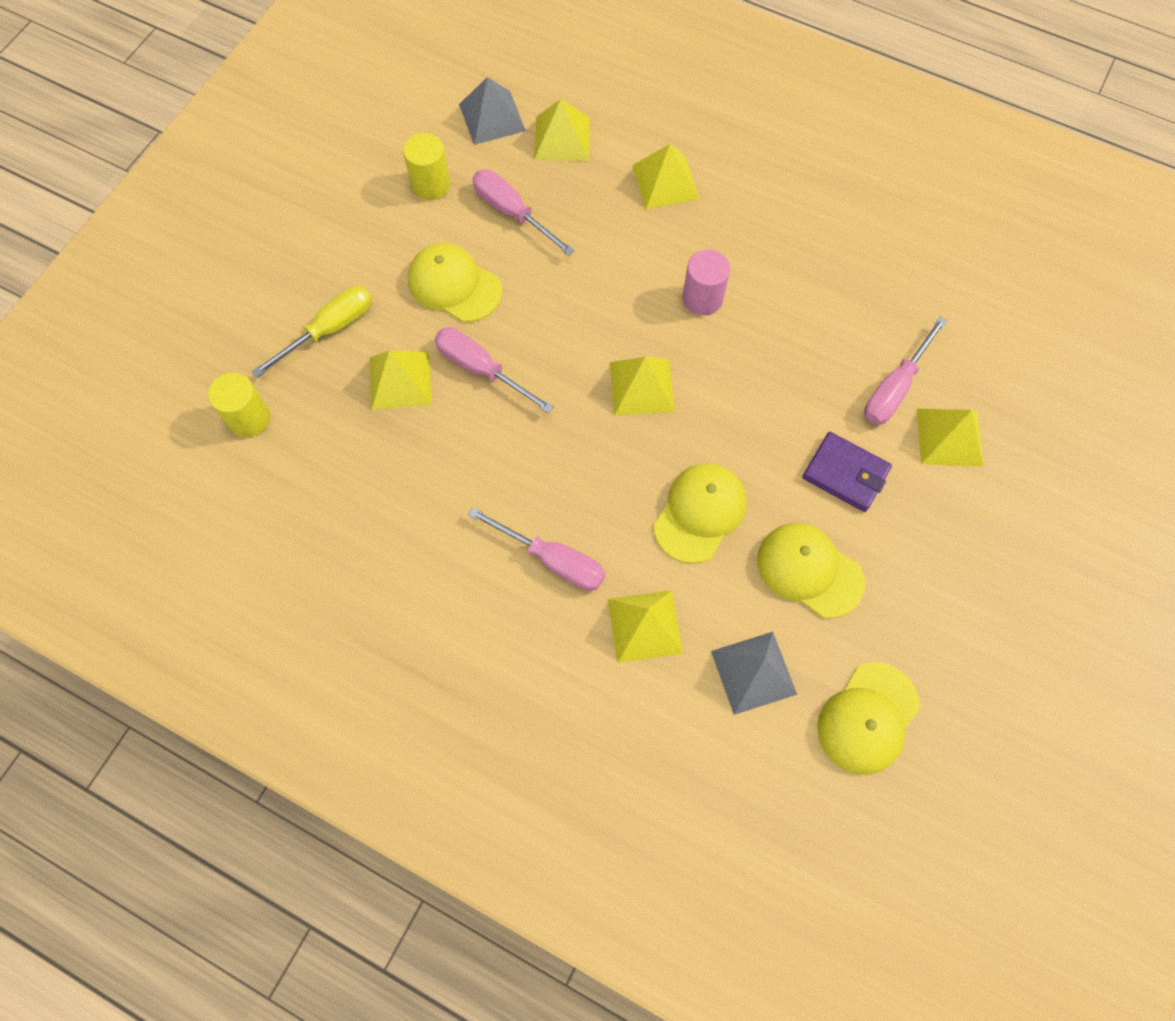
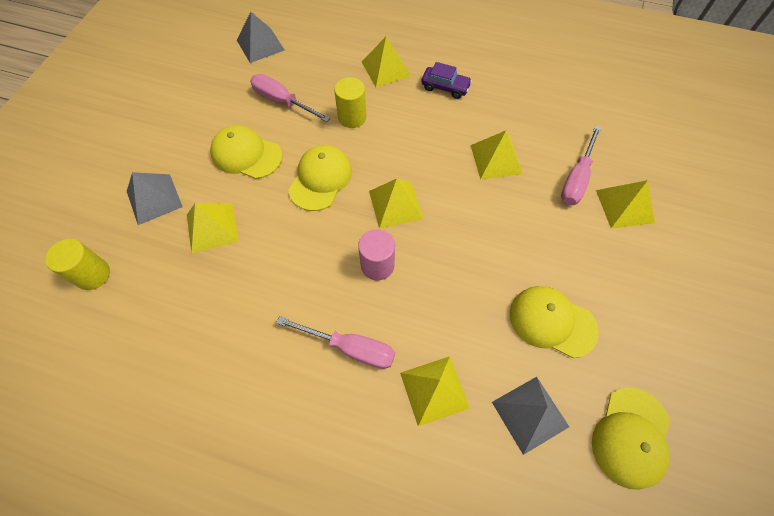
camera: 10 degrees left, 5 degrees down
(329, 330) = (154, 199): yellow screwdriver -> grey pyramid
(431, 185) = (222, 91): yellow cylinder -> yellow cylinder (352, 117)
(481, 369) = (273, 210): pink screwdriver -> none
(562, 138) = (310, 51): yellow pyramid -> yellow pyramid (496, 159)
(700, 513) = (458, 291): yellow cap -> yellow cap (320, 179)
(702, 298) = (427, 138): pink cylinder -> pink cylinder (377, 265)
(744, 224) = (445, 87): none -> purple car
(845, 474) = (559, 244): purple wallet -> none

